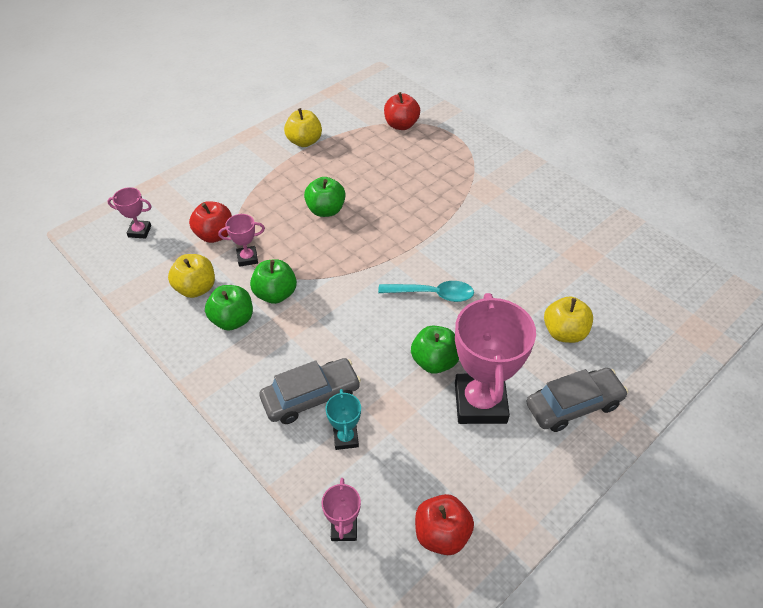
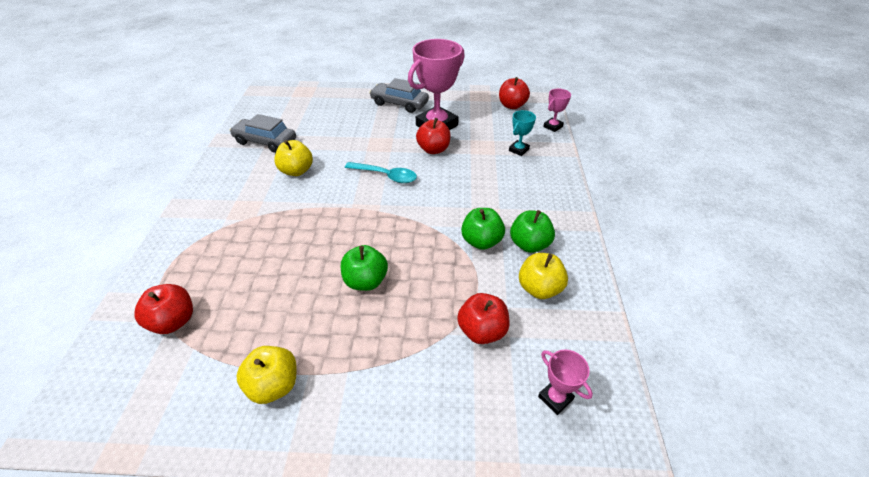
camera: 135 degrees left, 5 degrees down
(247, 258) = (475, 285): pink trophy -> none
(311, 397) = (519, 174): grey car -> grey car (265, 141)
(432, 294) = (386, 176): turquoise spoon -> turquoise spoon turned 150 degrees clockwise
(434, 361) = (433, 149): green apple -> red apple
(564, 332) = (355, 122): yellow apple -> yellow apple (297, 171)

